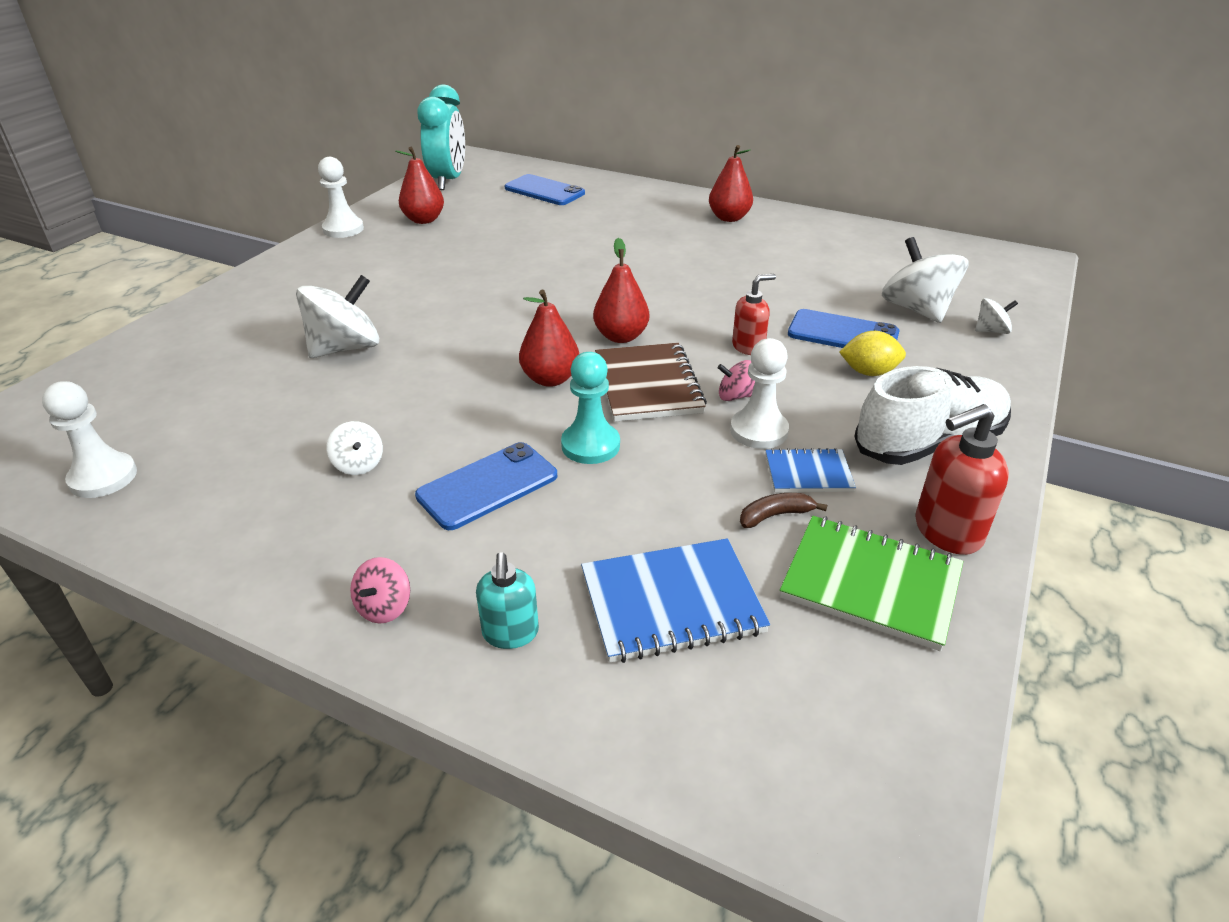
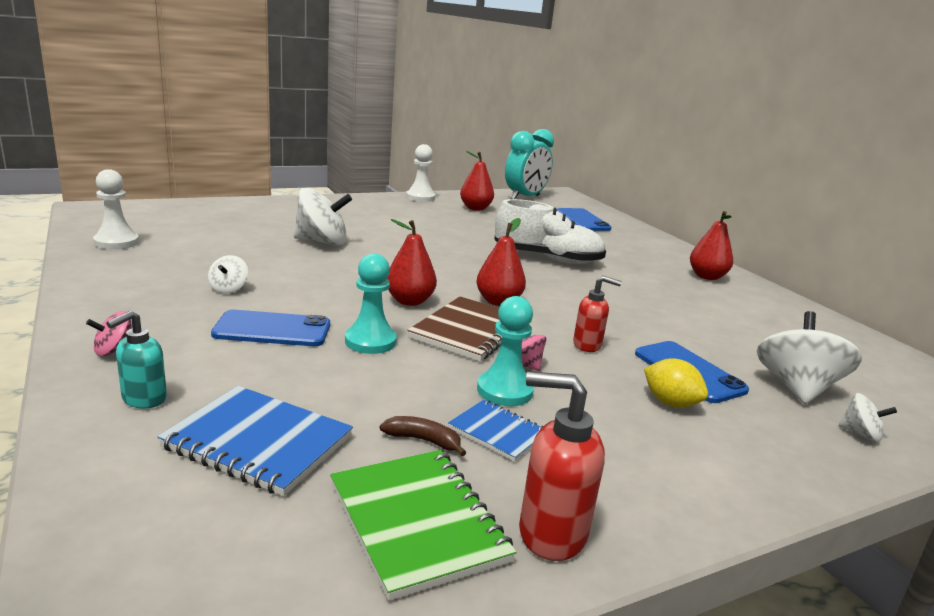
camera: 35 degrees right, 15 degrees down
(759, 431) = (504, 391): white pawn -> turquoise pawn
(928, 443) = (646, 470): white shoe -> white shoe (547, 258)

